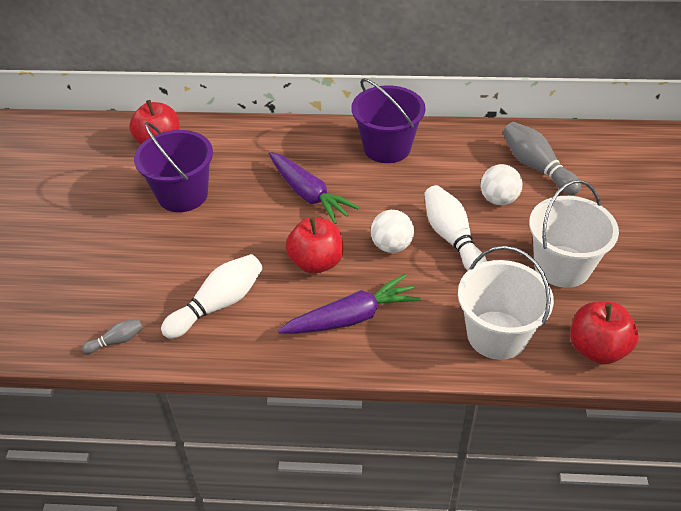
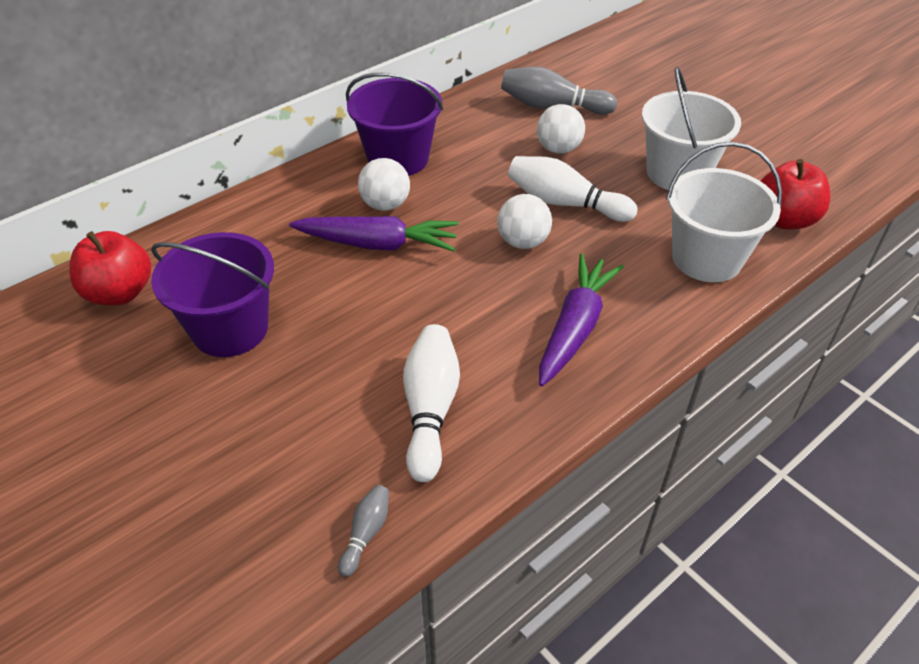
camera: 45 degrees left, 0 degrees up
(316, 262) = (474, 301): red apple -> none
(342, 173) = (385, 205): none -> white ball

